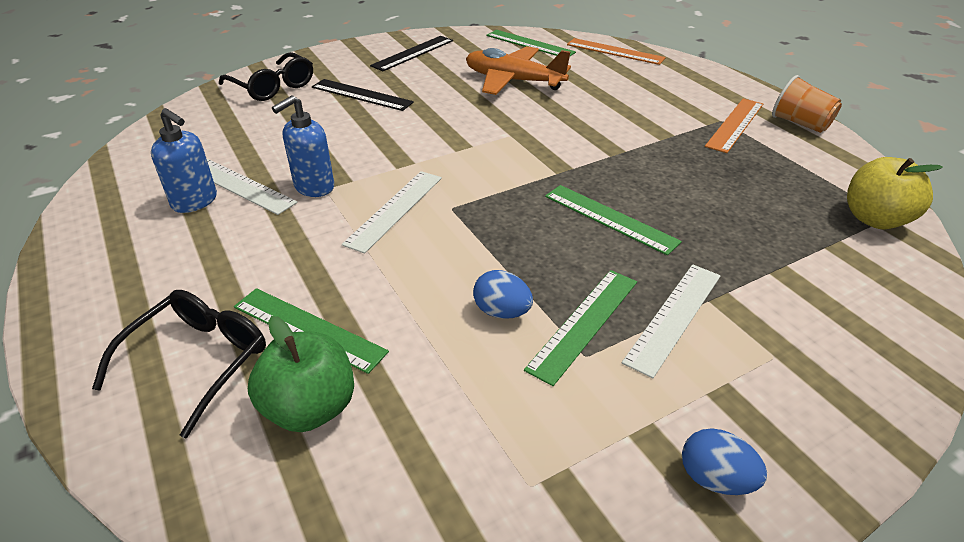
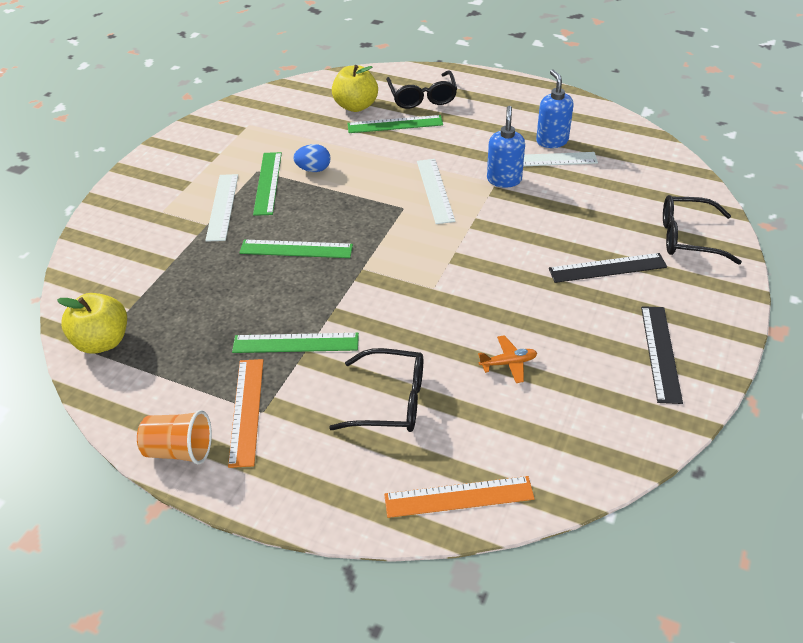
camera: 145 degrees right, 5 degrees up
(195, 202) = (552, 141): blue soap dispenser -> blue soap dispenser turned 75 degrees clockwise
(310, 408) = (356, 106): green apple -> yellow apple
(513, 81) = (508, 363): orange plane -> orange plane, size x0.46
(529, 44) = (570, 451): green ruler -> green ruler (296, 343)
(617, 93) = (391, 401): none -> black glasses
(715, 479) = (177, 155): blue egg -> none

